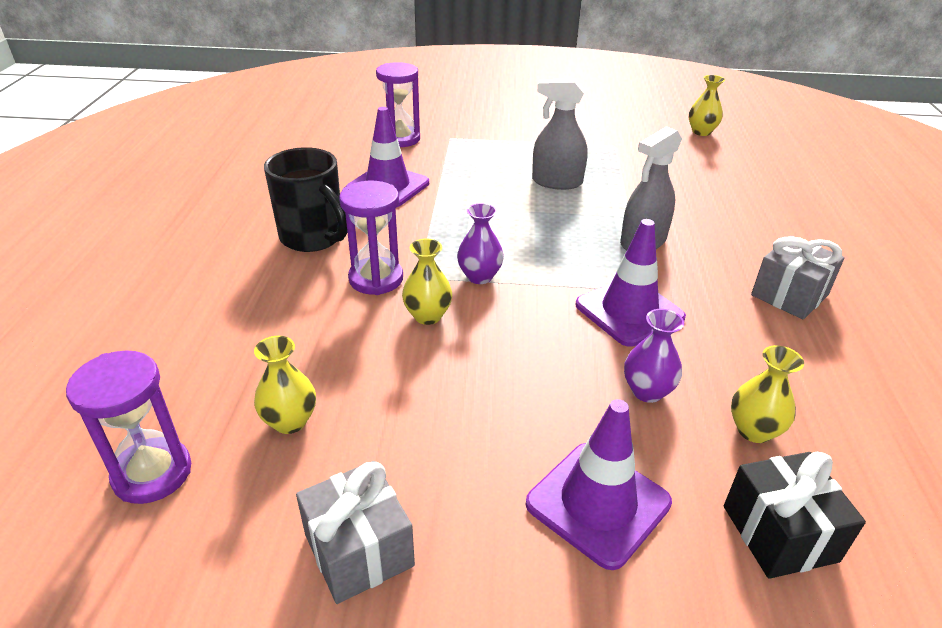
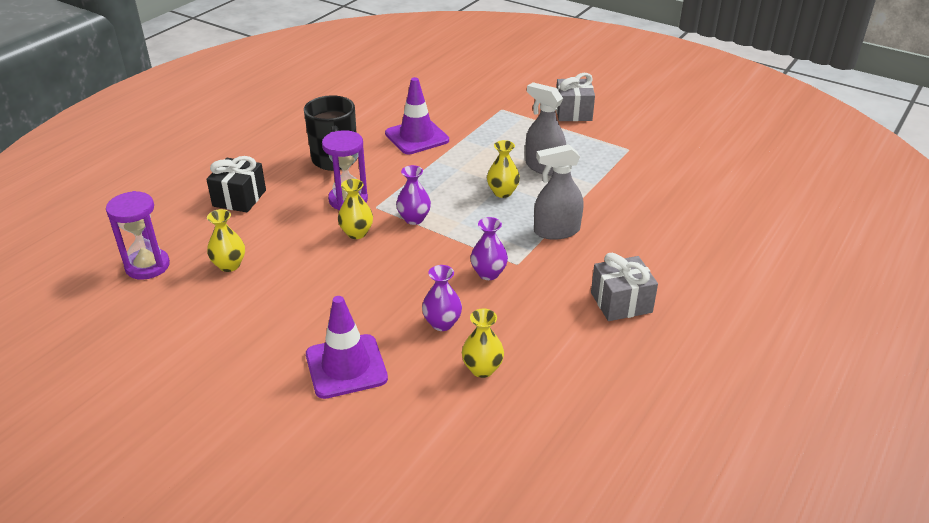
camera: 30 degrees right, 0 degrees up
(359, 550) = (209, 337): grey gift -> grey gift (573, 112)
(400, 139) = (462, 101): purple hourglass -> none
(629, 311) = (488, 273): purple traffic cone -> purple vase
(701, 132) = (723, 156): yellow vase -> yellow vase (502, 192)
(779, 533) = (429, 421): black gift -> black gift (239, 198)

